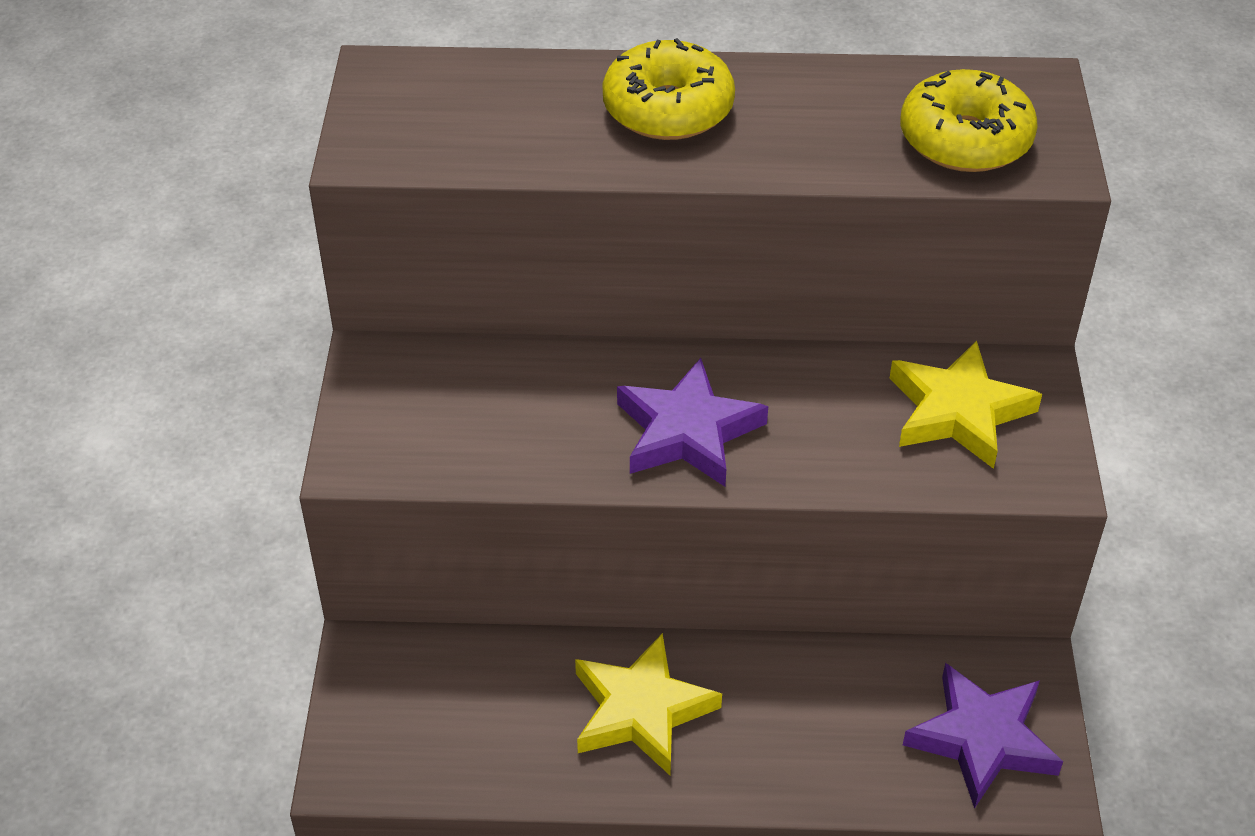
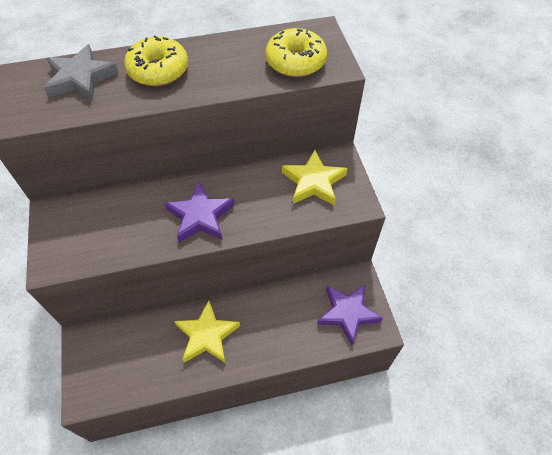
camera: 15 degrees left, 10 degrees up
(506, 98) = (80, 78): none -> grey star

